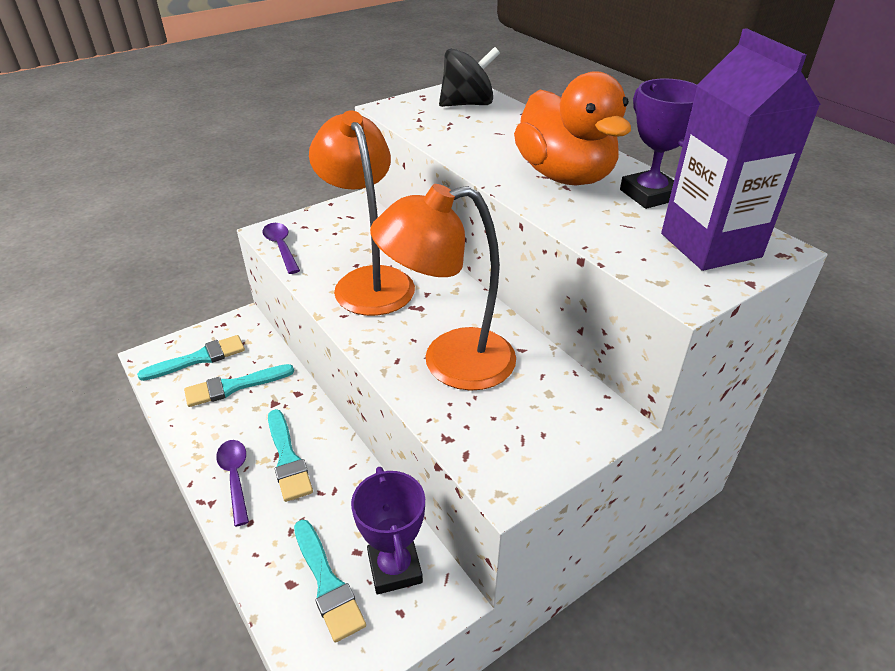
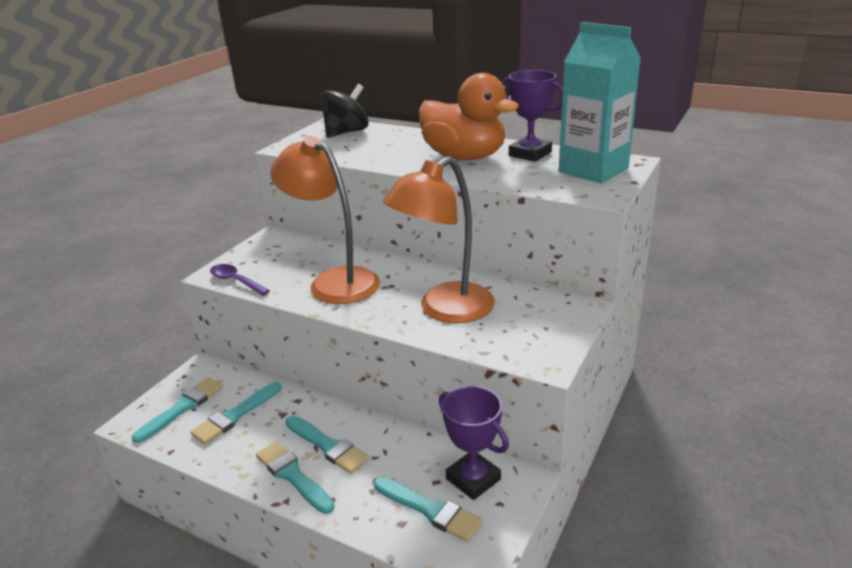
camera: 25 degrees left, 10 degrees down
(235, 477) = (293, 475): purple spoon -> turquoise brush
(710, 245) = (593, 170): purple carton -> turquoise carton

